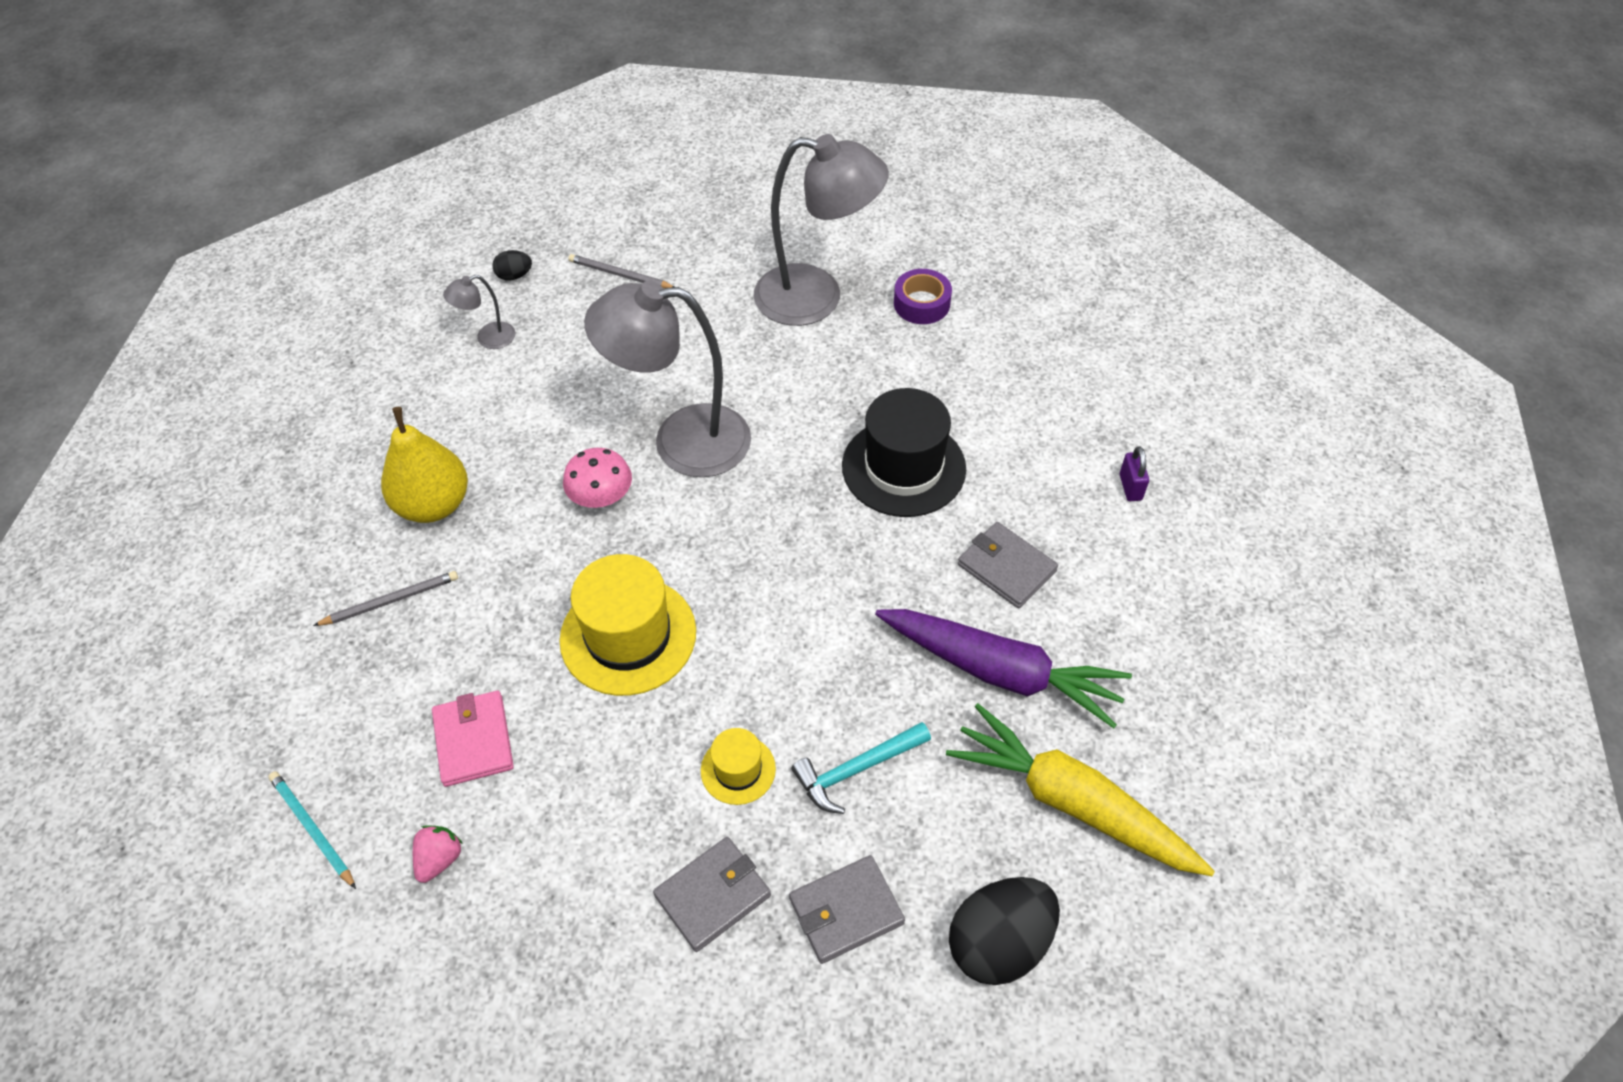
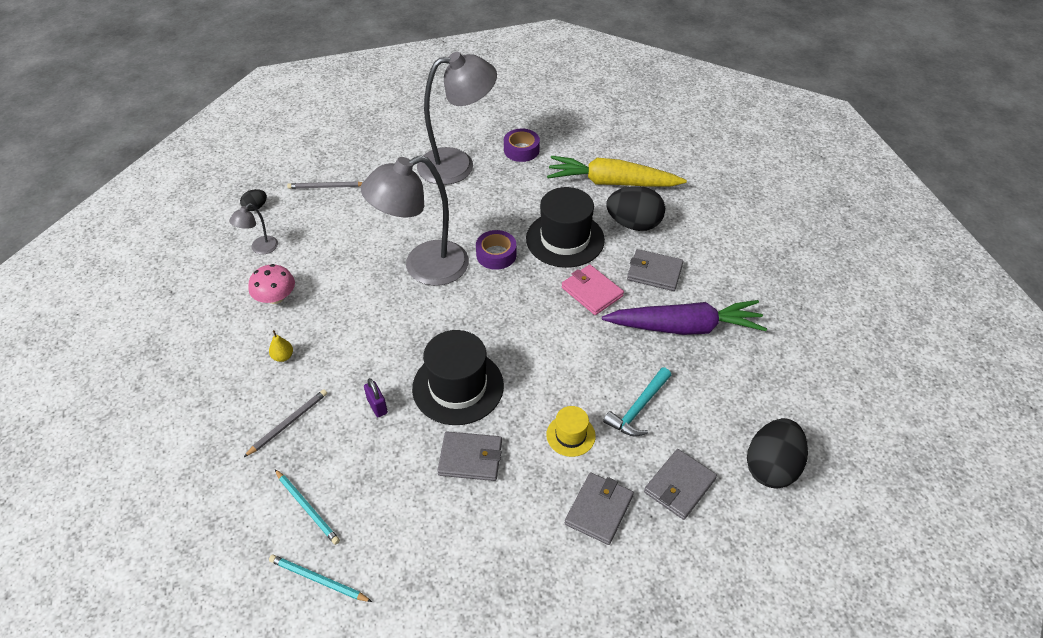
camera: 25 degrees left, 5 degrees down
(351, 726) = (307, 507): none -> turquoise pencil
(434, 505) = (283, 356): yellow pear -> yellow pear, size x0.40
(439, 859) = (416, 561): pink strawberry -> none
(474, 740) = (396, 483): pink wallet -> pink wallet (592, 292)
(586, 745) = (470, 458): none -> grey wallet
(601, 496) = (392, 315): pink mushroom -> pink mushroom (276, 297)
(628, 635) = (458, 387): yellow hat -> black hat
(791, 457) = (496, 255): none -> purple tape
(1021, 479) = (634, 224): none -> black egg
(1072, 802) = (763, 379): yellow carrot -> yellow carrot (612, 182)
(1130, 487) = (694, 209): purple padlock -> purple padlock (377, 406)

